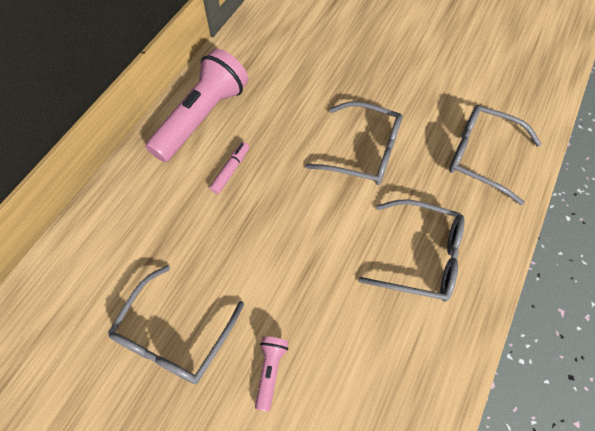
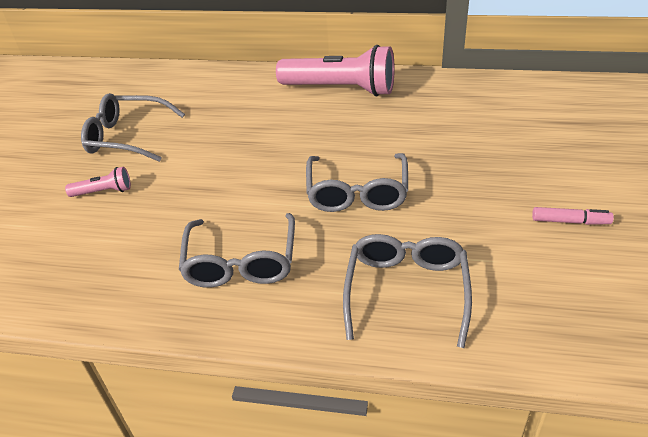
camera: 75 degrees right, 20 degrees down
(230, 170) = (291, 119): pink marker -> pink marker (570, 221)

